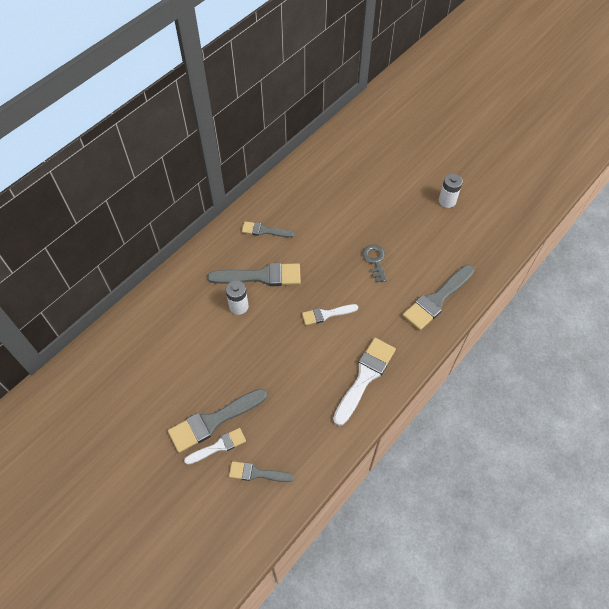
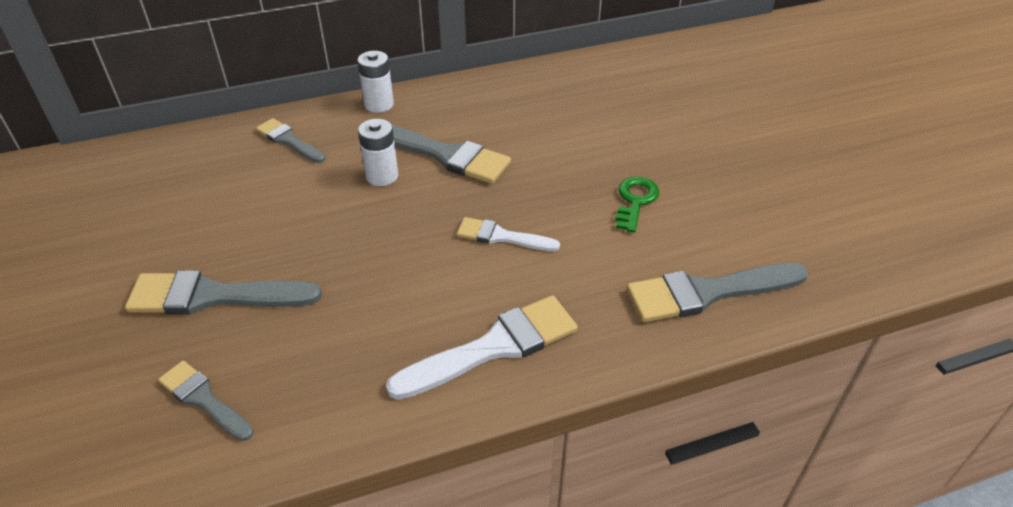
camera: 30 degrees right, 15 degrees down
(218, 446) = (188, 332): white brush -> none
(264, 231) = (495, 108): grey brush -> grey brush (289, 140)
(375, 261) = (635, 201): grey key -> green key
(447, 201) = (817, 171): white battery -> white battery (379, 104)

